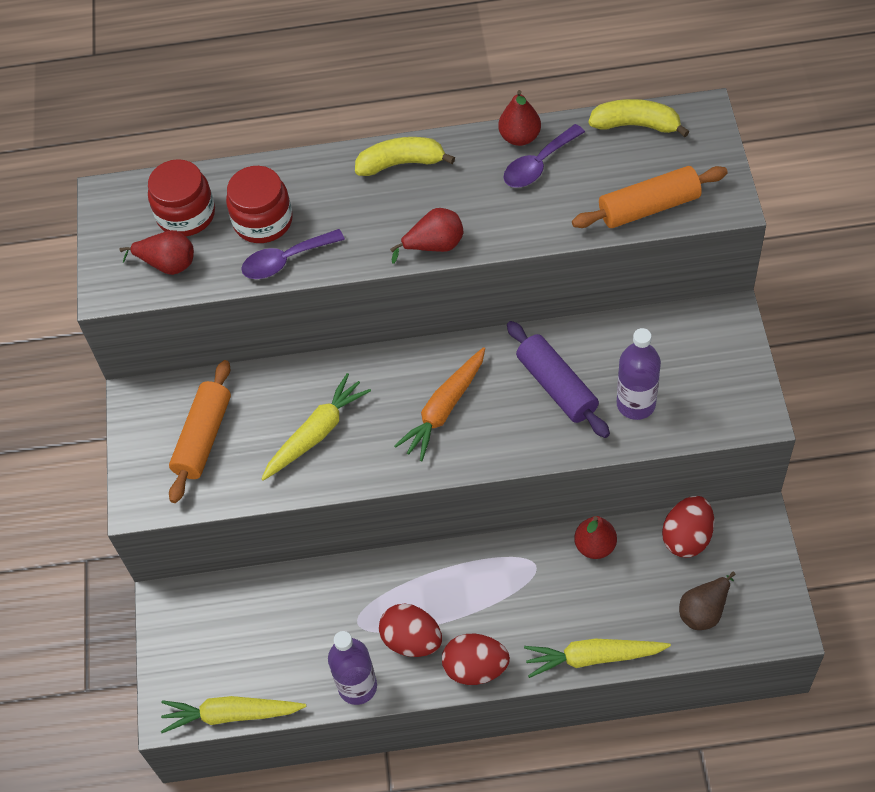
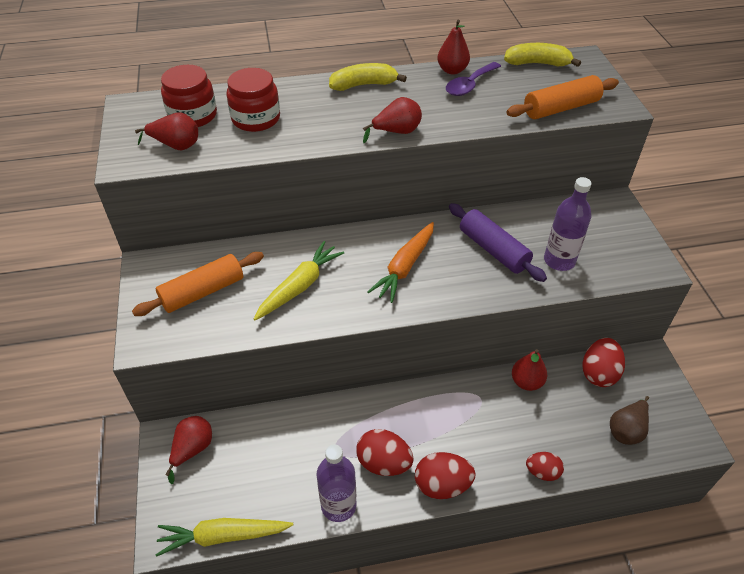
camera: 10 degrees left, 10 degrees down
(196, 617) = (192, 449): none -> red pear
(203, 438) = (202, 291): orange rolling pin -> orange rolling pin turned 45 degrees clockwise
(285, 260) = (275, 142): purple spoon -> none
(593, 657) = (542, 472): yellow carrot -> red egg

